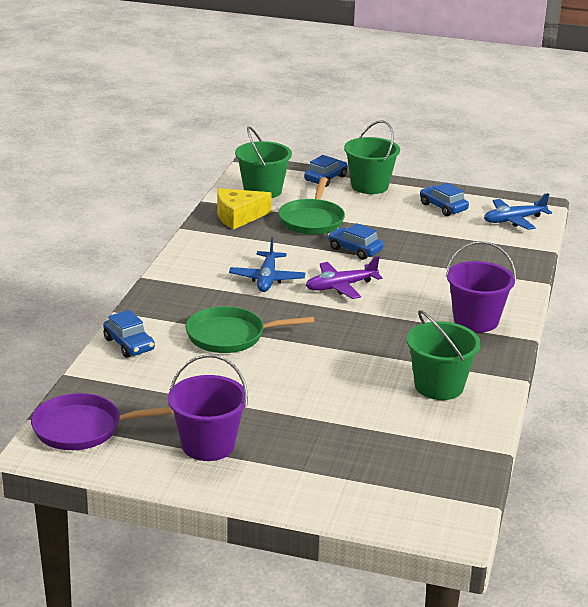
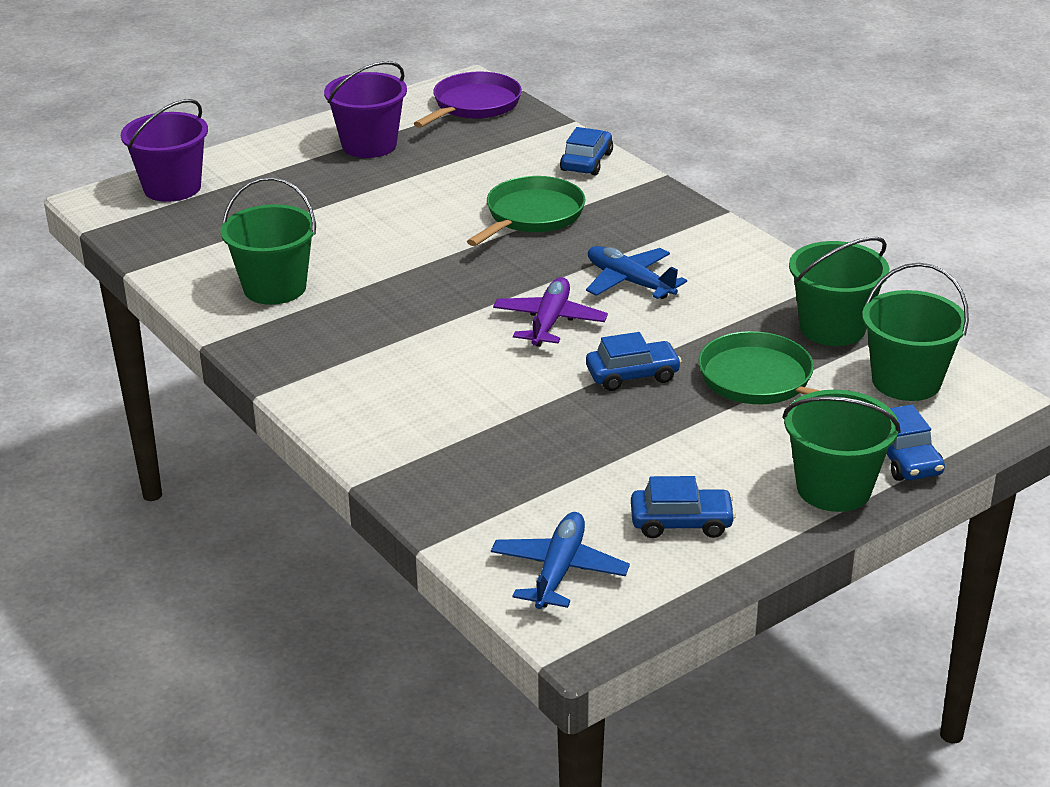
camera: 130 degrees right, 5 degrees up
(129, 344) = (586, 162): blue car -> blue car turned 105 degrees clockwise
(238, 217) = (832, 328): yellow cheese -> green bucket
(476, 320) = (351, 376): purple bucket -> purple bucket (172, 188)

